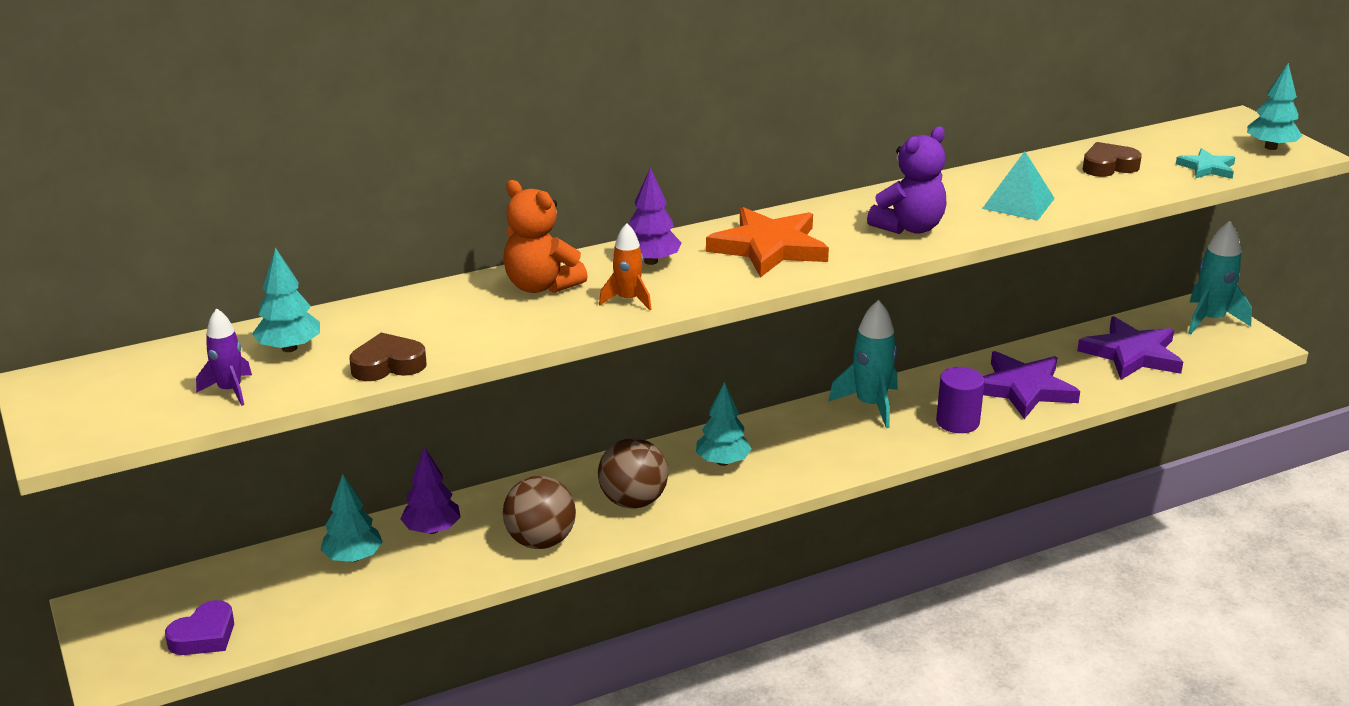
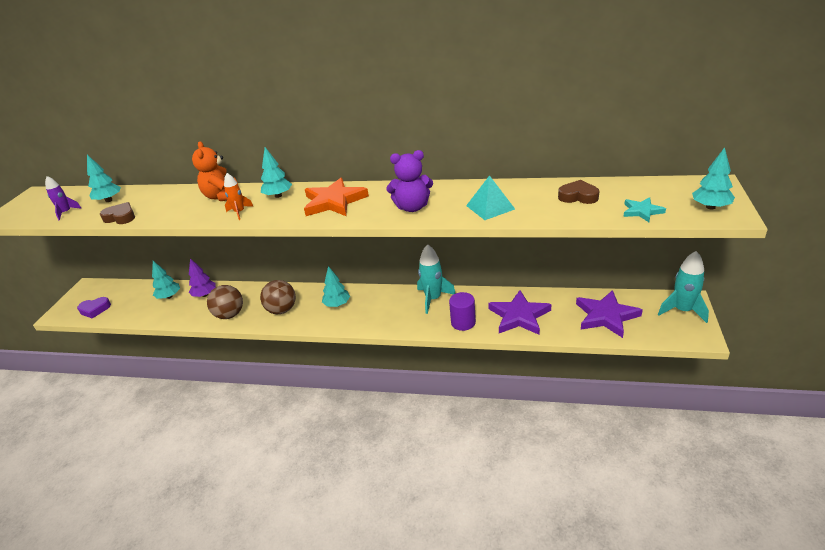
camera: 40 degrees right, 5 degrees up
(651, 261) = (278, 196): purple tree -> turquoise tree

